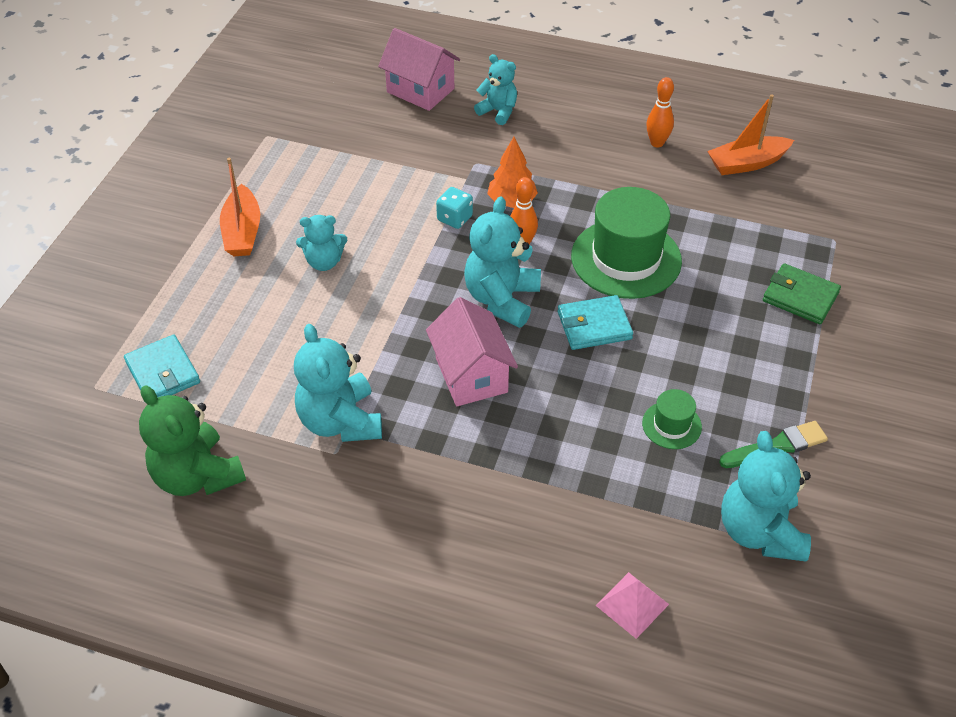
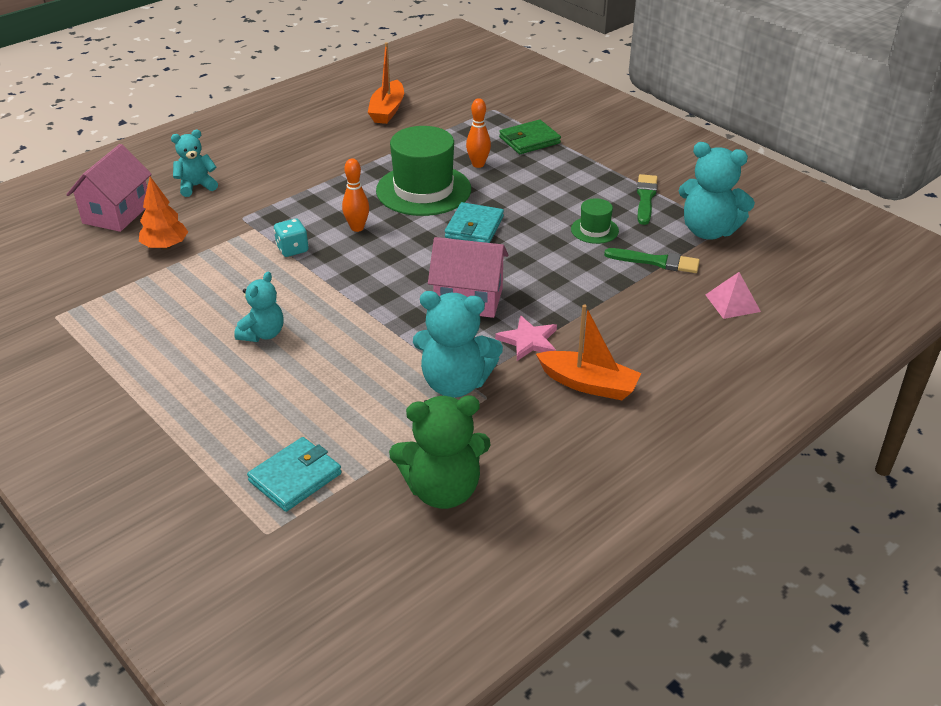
camera: 60 degrees left, 10 degrees down
(163, 372) = (295, 477): turquoise wallet -> turquoise wallet turned 45 degrees counterclockwise
(242, 231) = (167, 370): orange boat -> orange boat (588, 384)
(420, 90) = (117, 213): pink house -> pink house turned 45 degrees counterclockwise
(439, 449) = (529, 341): none -> pink star
(502, 299) = (405, 258): turquoise teddy bear -> none
(512, 201) = (306, 216): orange tree -> orange tree (165, 246)
(656, 503) = (656, 262): none -> green brush
(657, 143) = (323, 134): orange bowling pin -> orange bowling pin (478, 164)

